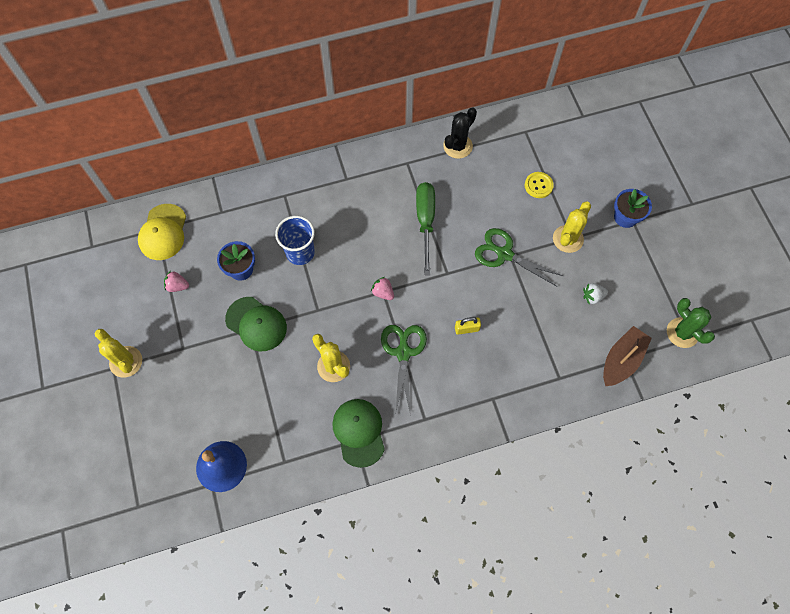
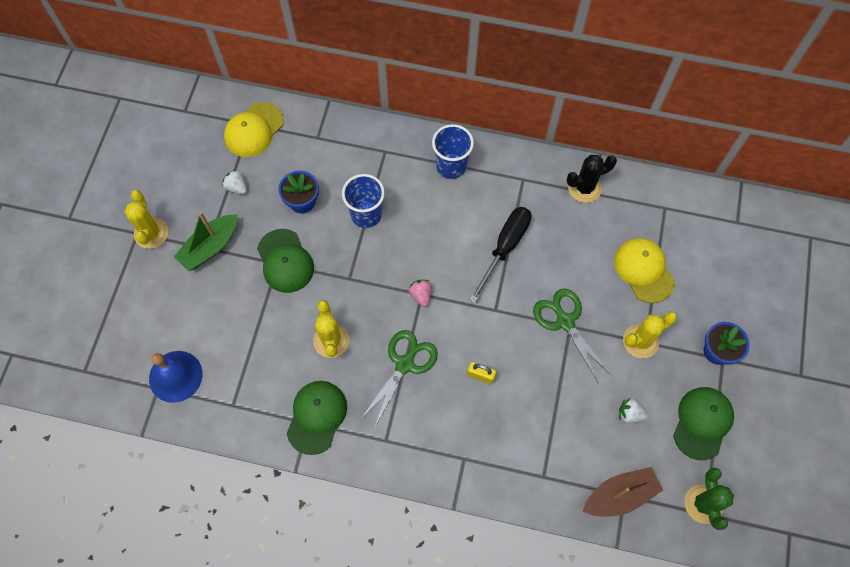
camera: 30 degrees right, 0 degrees up
(177, 286) = (236, 187): pink strawberry -> white strawberry
(185, 346) = (210, 247): none -> green boat
(345, 180) = (451, 166): none -> blue cup
(425, 222) = (505, 248): green screwdriver -> black screwdriver
(538, 185) = (644, 270): yellow button -> yellow cap
(646, 274) = (702, 423): none -> green cap

